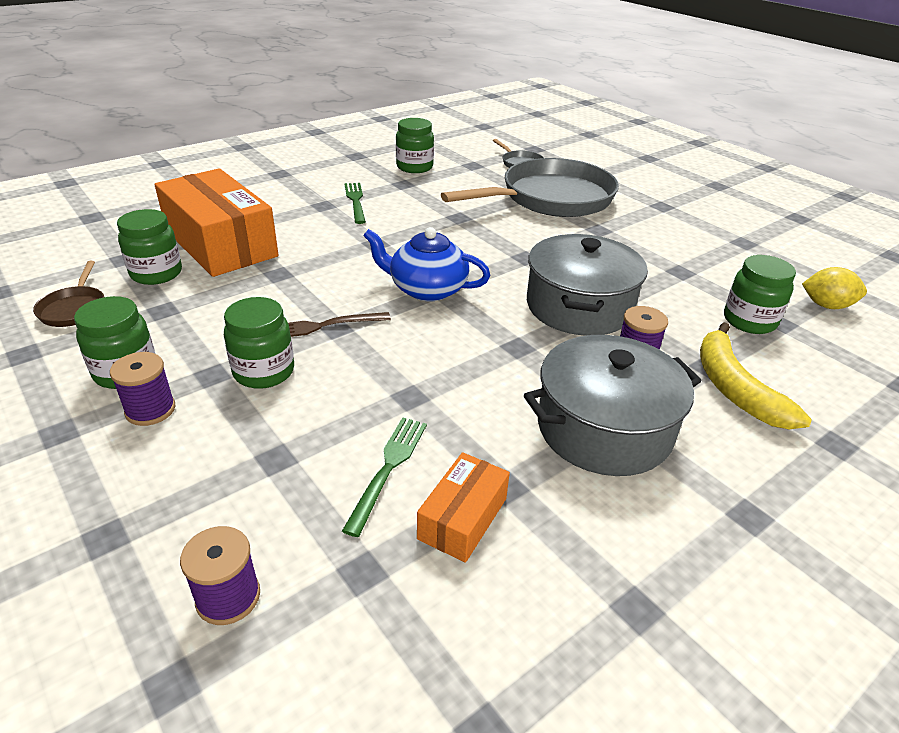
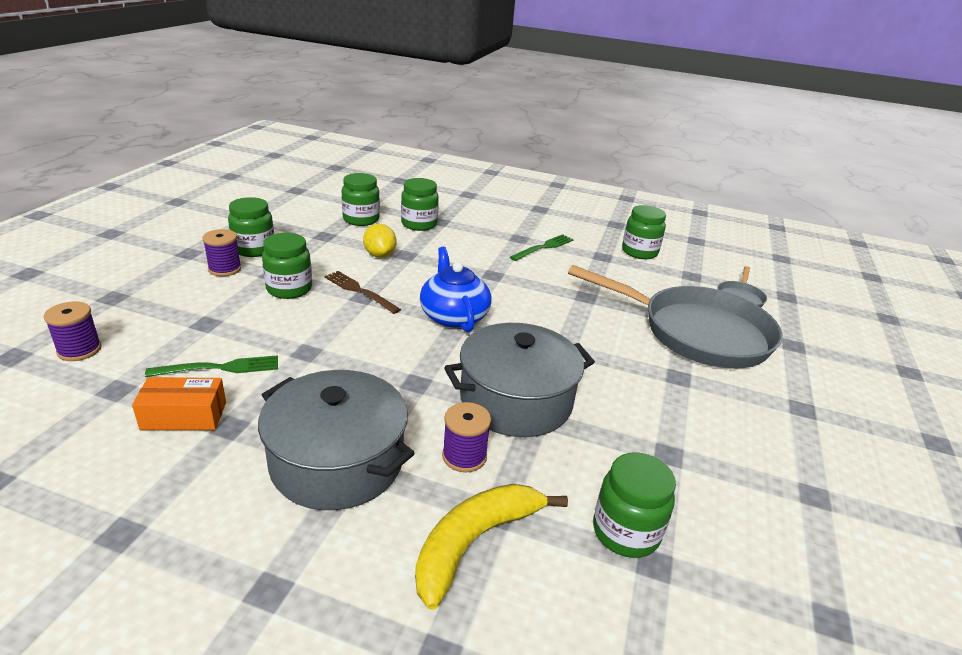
camera: 55 degrees right, 5 degrees down
(74, 309) = (301, 213): brown pan -> none
(220, 243) = (419, 224): orange box -> green jar
(826, 305) = (753, 607): yellow lemon -> yellow lemon (380, 255)

